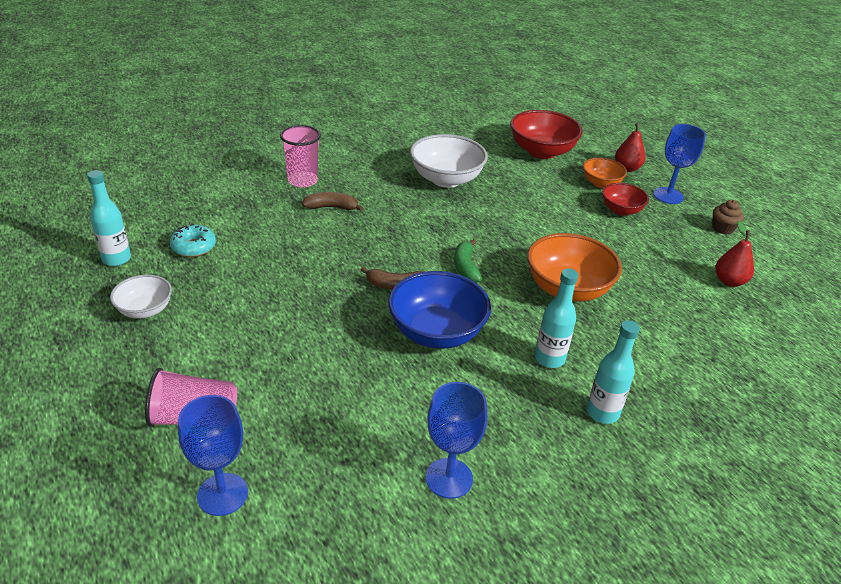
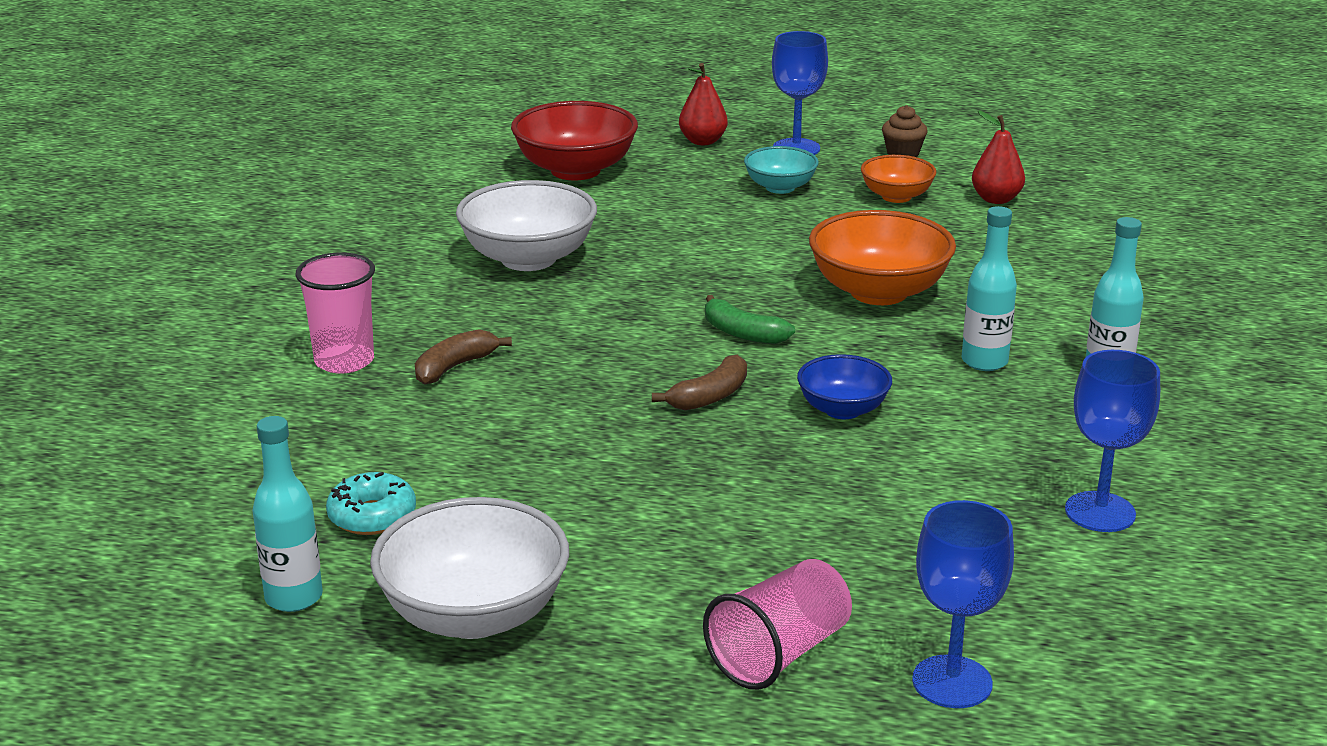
camera: 45 degrees left, 10 degrees down
(145, 310) = (474, 615): white bowl -> white bowl, size x1.73
(436, 332) = (842, 409): blue bowl -> blue bowl, size x0.58
(601, 183) = (707, 171): orange bowl -> orange bowl (896, 196)
(621, 210) = (780, 187): red bowl -> turquoise bowl

